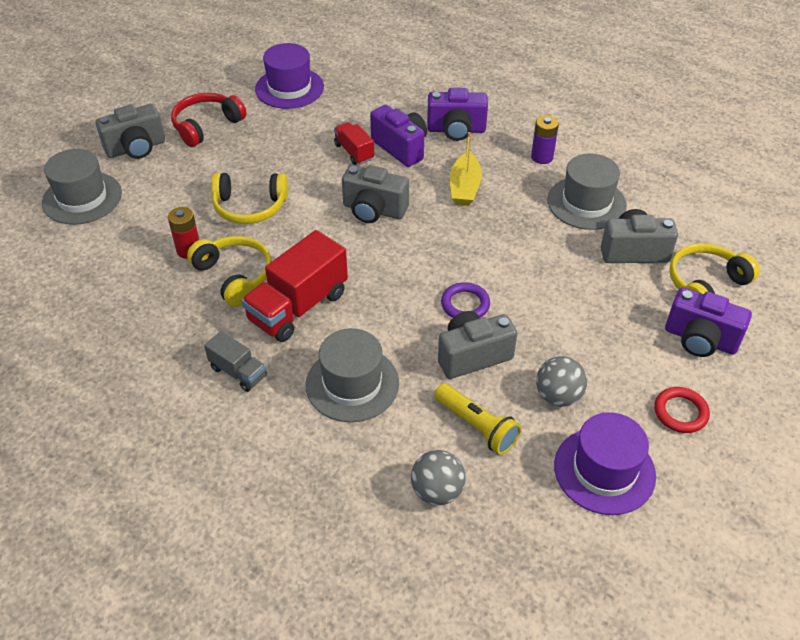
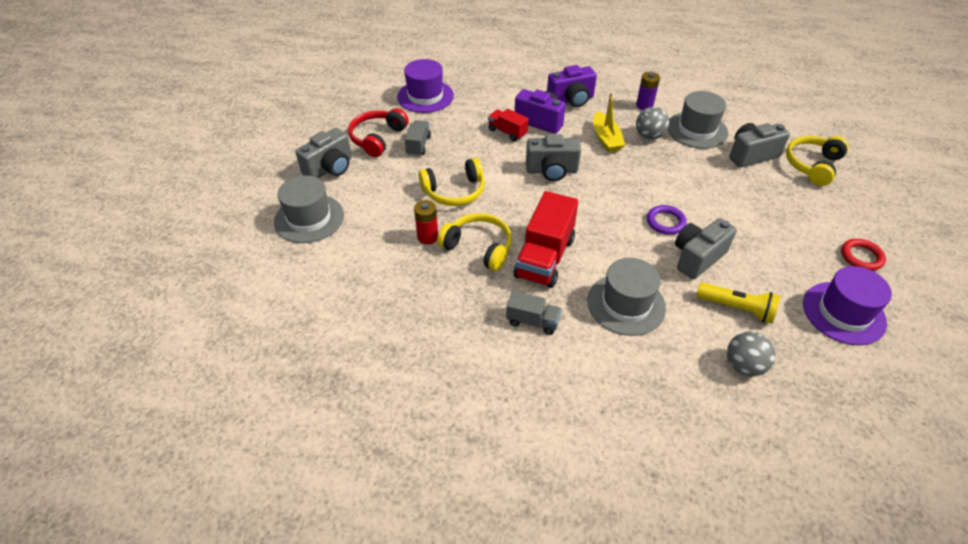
camera: 20 degrees left, 0 degrees up
(245, 144) = (418, 145): none -> grey truck
(558, 396) = (775, 269): grey ball -> grey ball (649, 136)
(700, 339) = (836, 203): purple camera -> none

